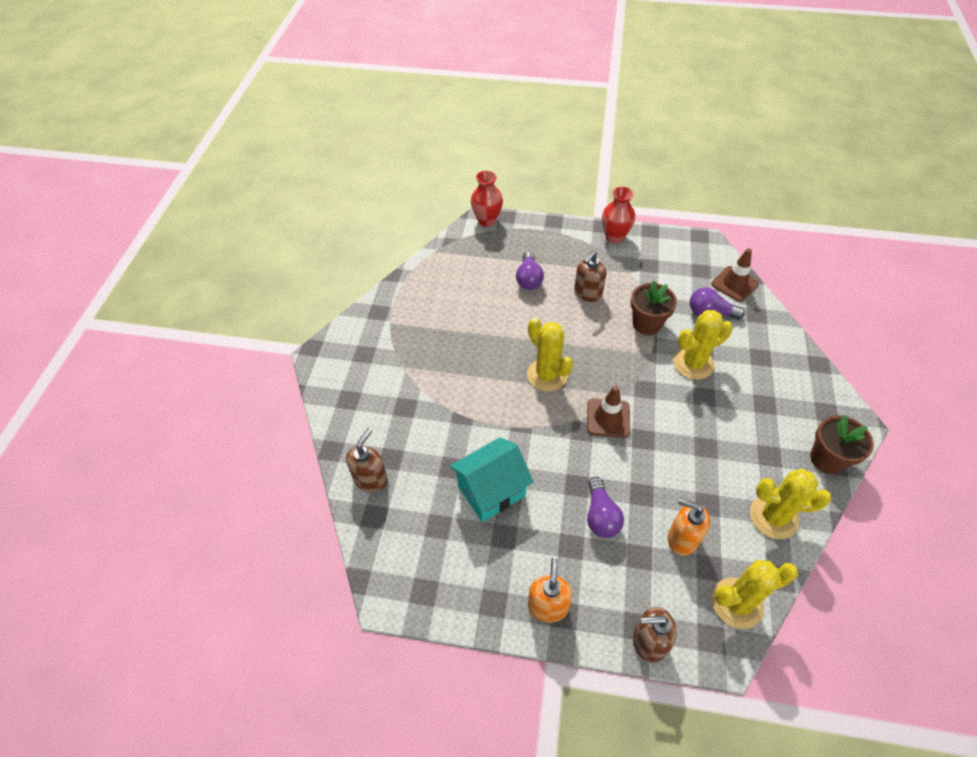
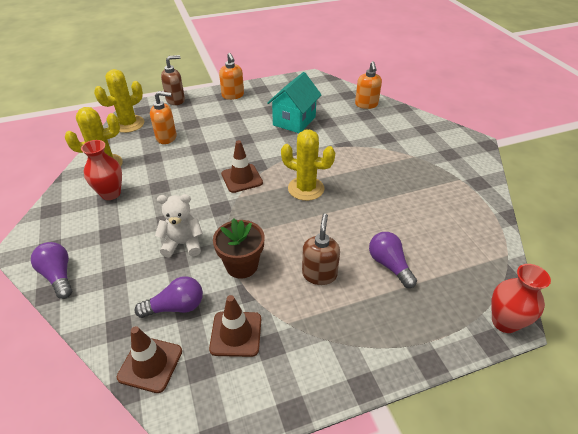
camera: 150 degrees right, 10 degrees down
(371, 479) = (366, 104): brown soap dispenser -> orange soap dispenser
(601, 515) = (221, 131): purple light bulb -> purple light bulb (58, 276)
(614, 237) = (336, 373): red vase -> red vase (111, 193)
(670, 279) = (236, 334): none -> brown traffic cone
(693, 363) = (183, 244): yellow cactus -> white teddy bear
(827, 459) = (56, 211): brown flower pot -> none

